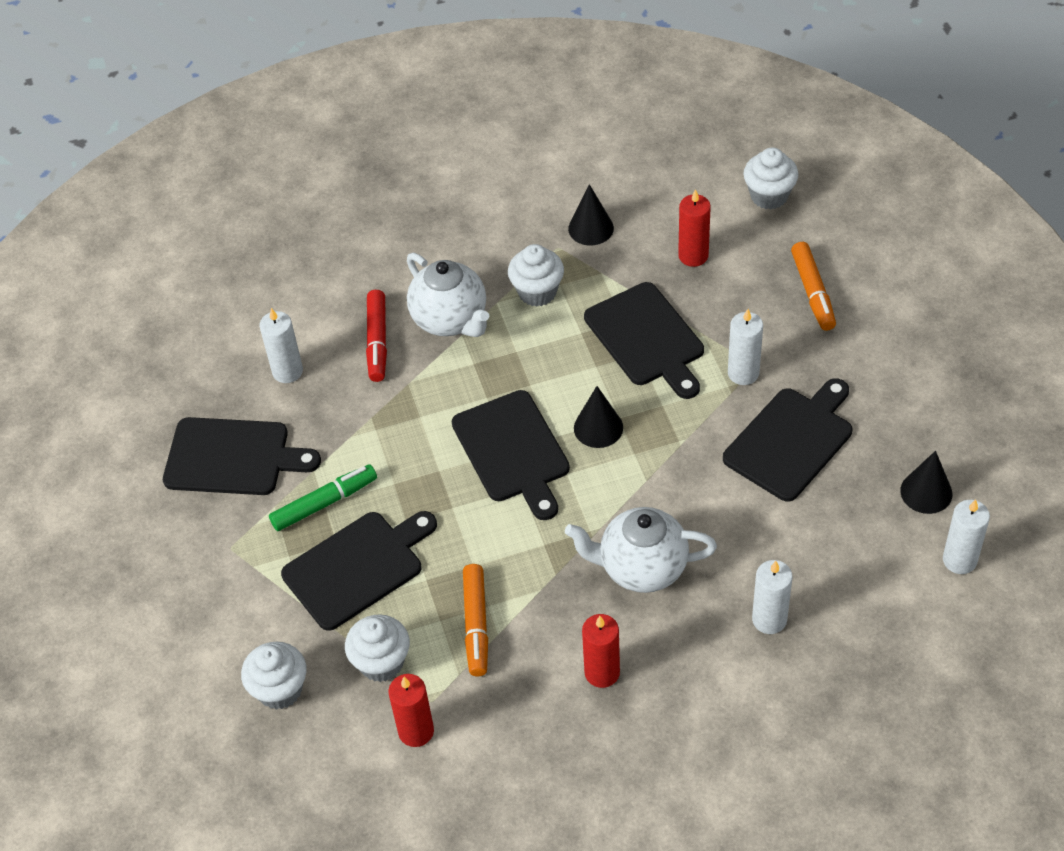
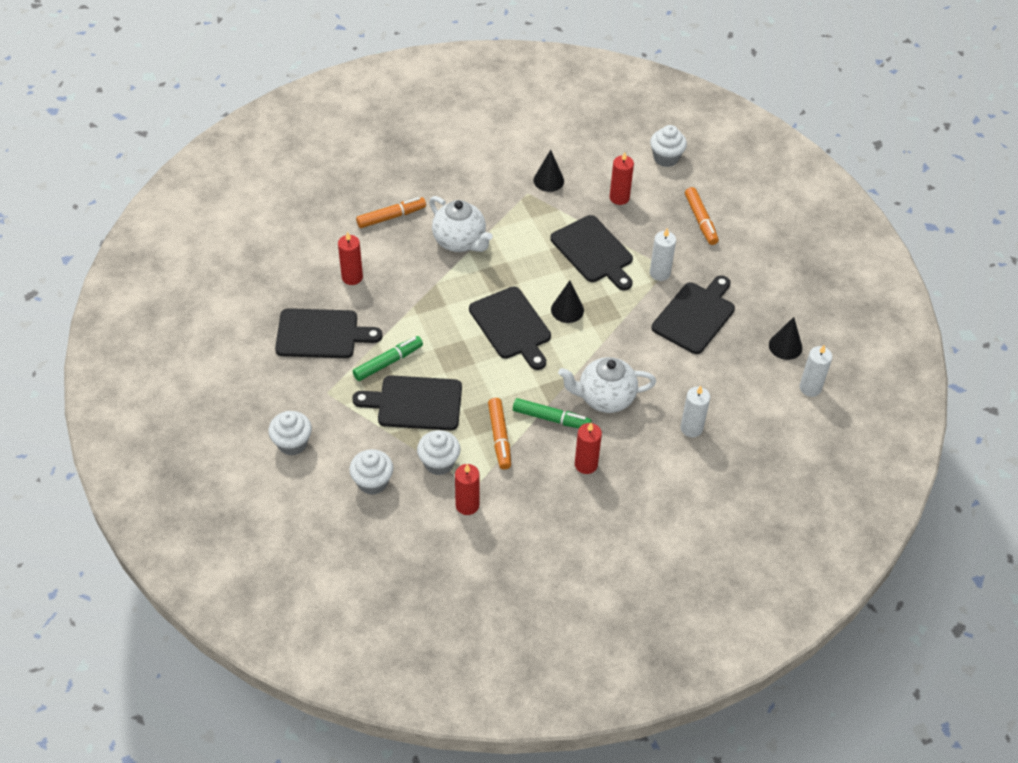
camera: 10 degrees left, 0 degrees up
(287, 371) = (352, 277): white candle -> red candle
(354, 281) = (391, 217): none -> orange marker
(357, 567) = (415, 403): black cutting board -> black cutting board turned 135 degrees counterclockwise
(377, 341) = (411, 256): red marker -> none
(537, 292) = (517, 222): white cupcake -> white cupcake (292, 443)
(556, 597) = (551, 418): none -> green marker

